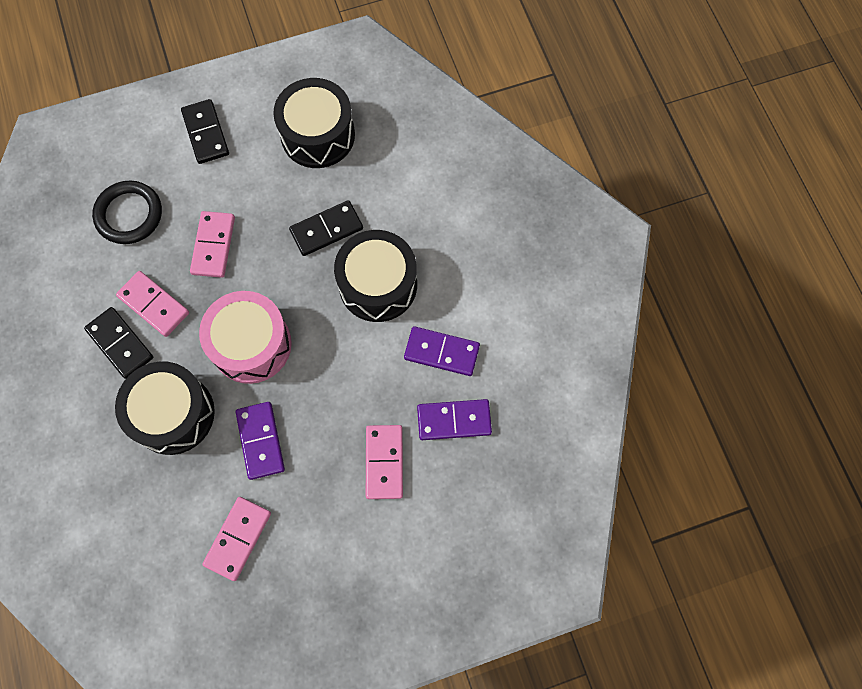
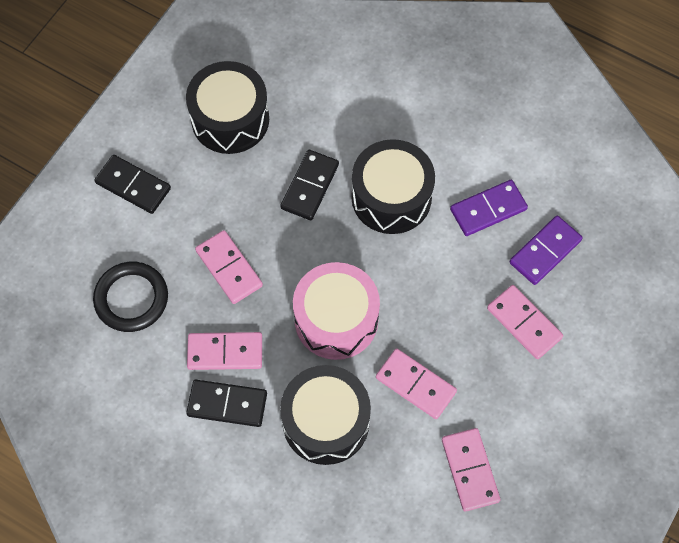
camera: 40 degrees left, 5 degrees down
(260, 441) = (415, 385): purple domino -> pink domino

